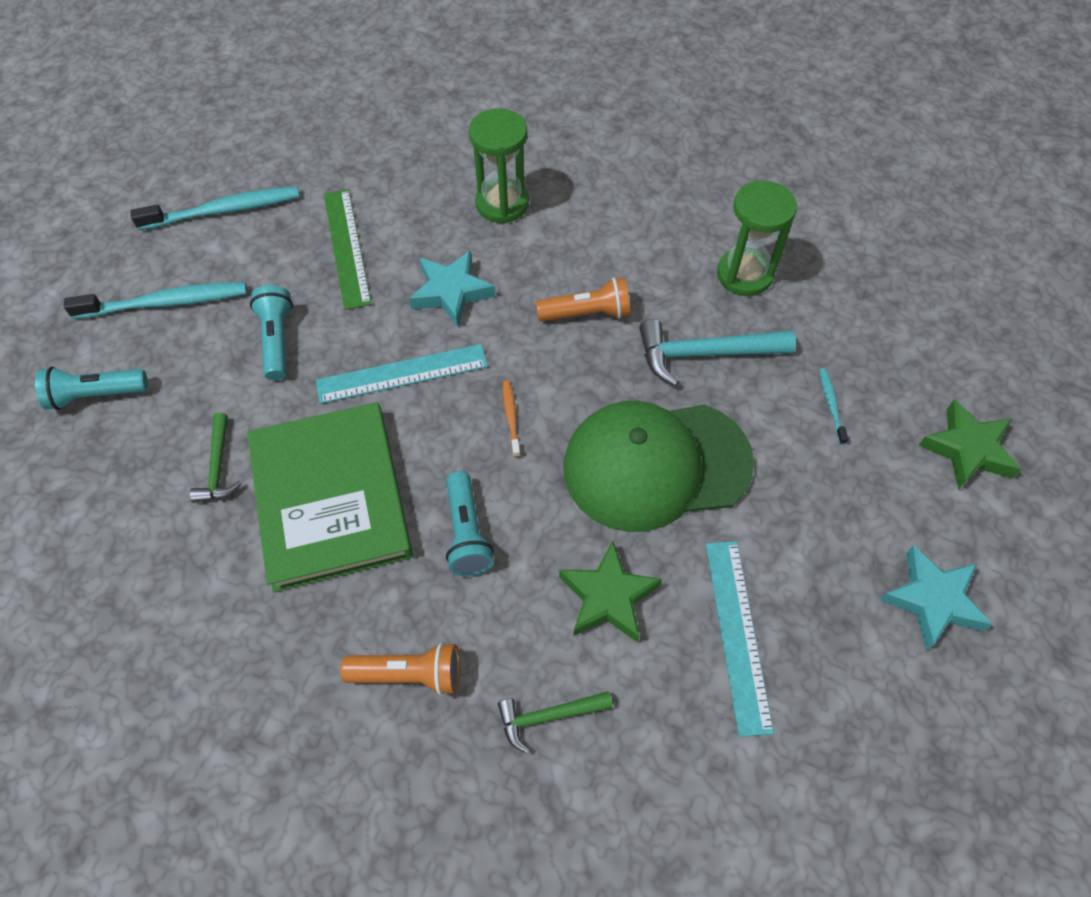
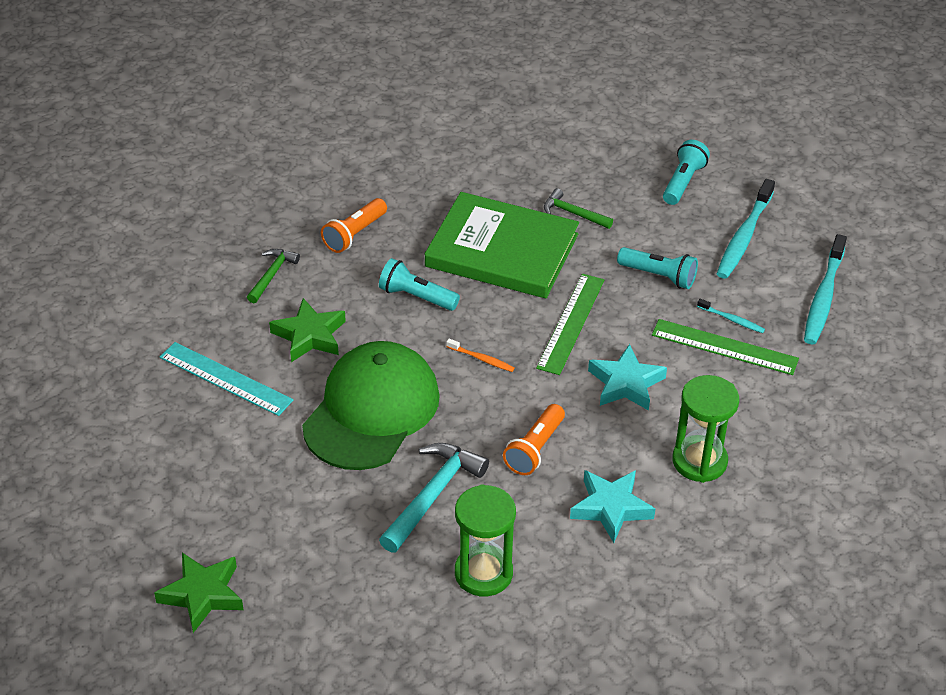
camera: 125 degrees right, 15 degrees down
(402, 373) = (571, 323): turquoise ruler -> green ruler
(831, 404) = (318, 540): turquoise toothbrush -> turquoise toothbrush (732, 320)
(932, 600) = (139, 486): turquoise star -> turquoise star (611, 508)

